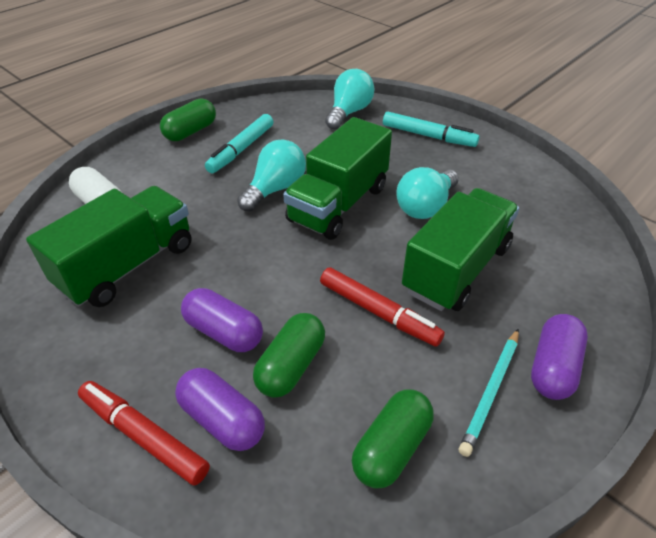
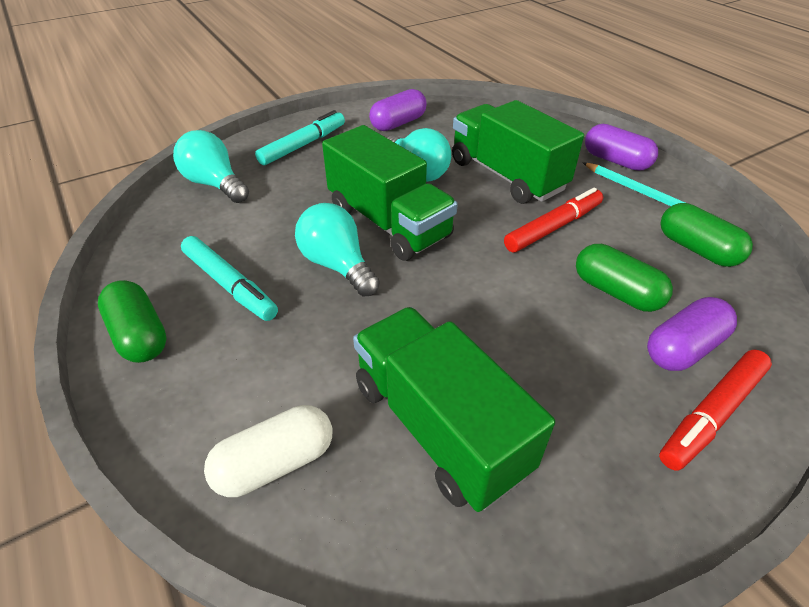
camera: 75 degrees left, 0 degrees up
(224, 332) = (570, 336): purple capsule -> purple capsule (398, 123)

